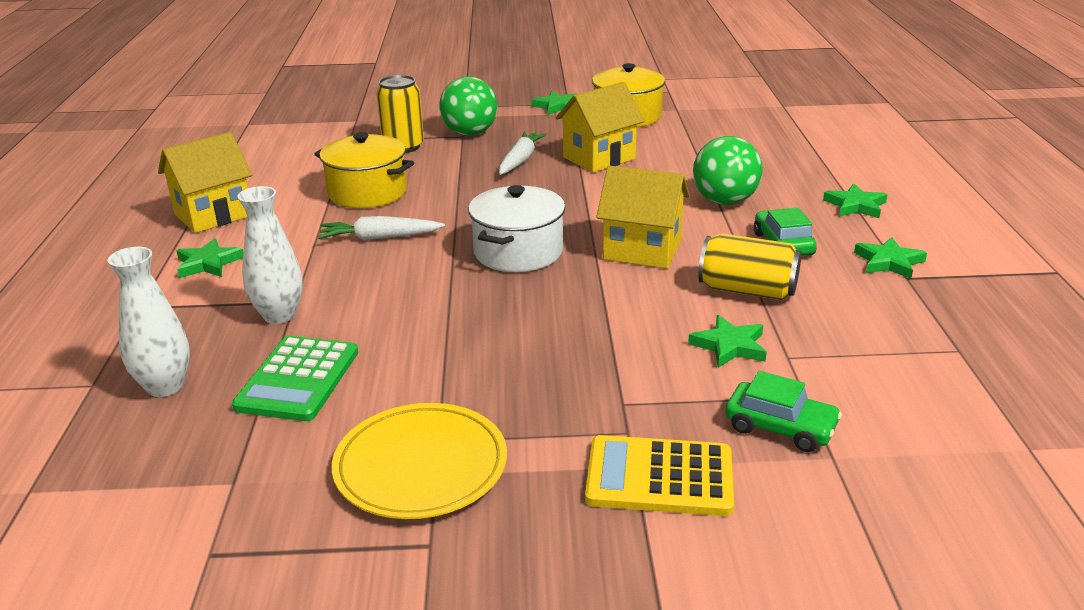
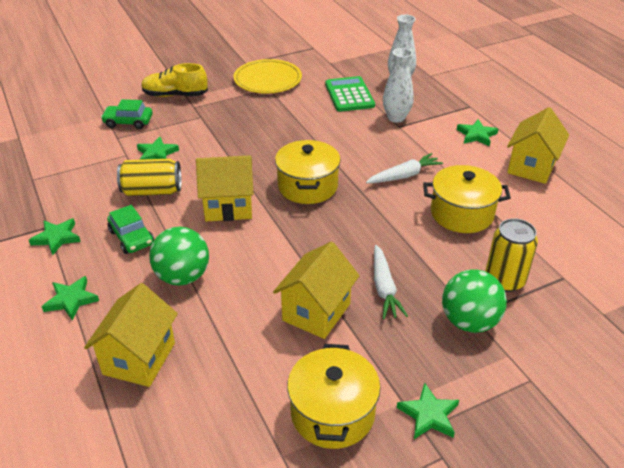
camera: 155 degrees right, 10 degrees up
(518, 252) = (307, 186): white pot -> yellow pot
(659, 477) = (175, 95): yellow calculator -> yellow shoe
(780, 161) = (139, 358): none -> yellow house

